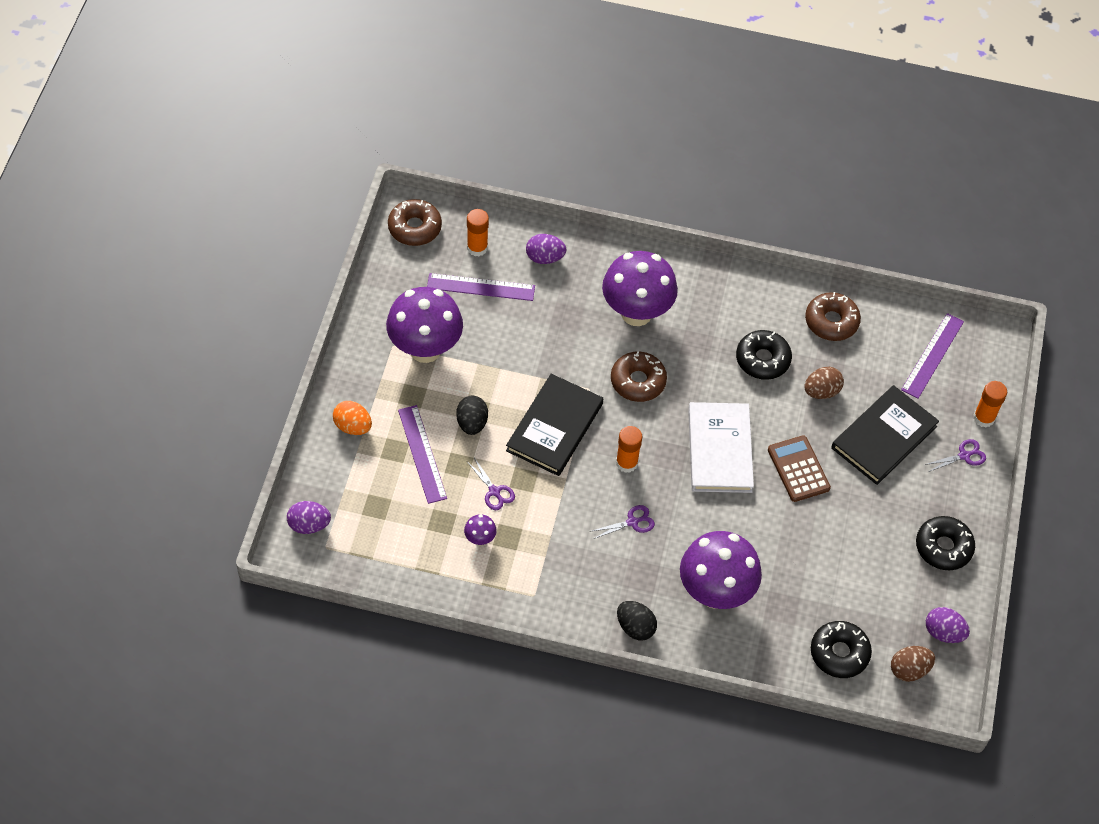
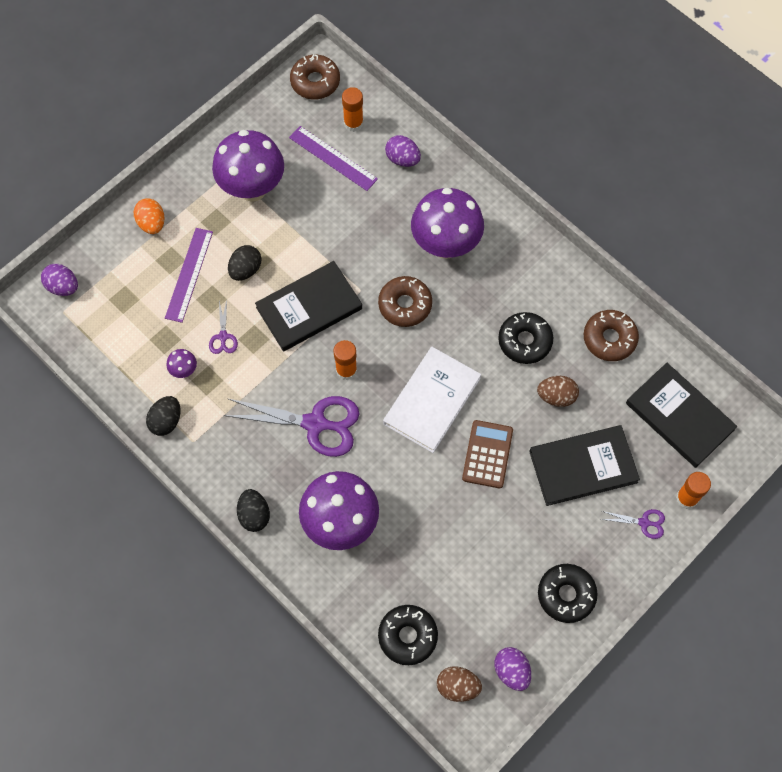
camera: 35 degrees right, 10 degrees up
(496, 591) = (166, 421): none -> black egg
(632, 522) = (315, 424): purple scissors -> purple scissors, size x2.17
(932, 355) = (679, 416): purple ruler -> black book

